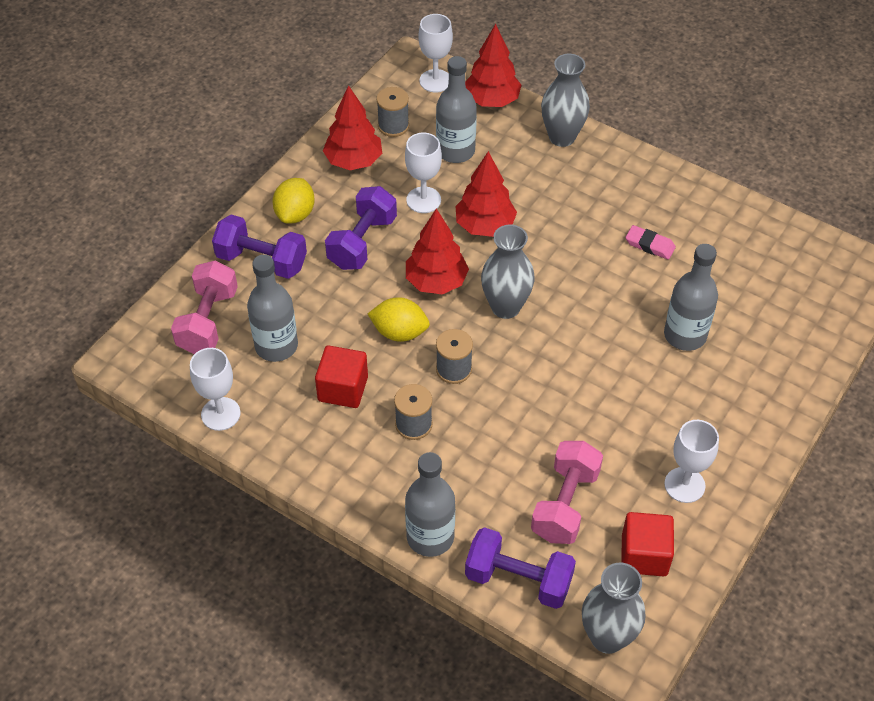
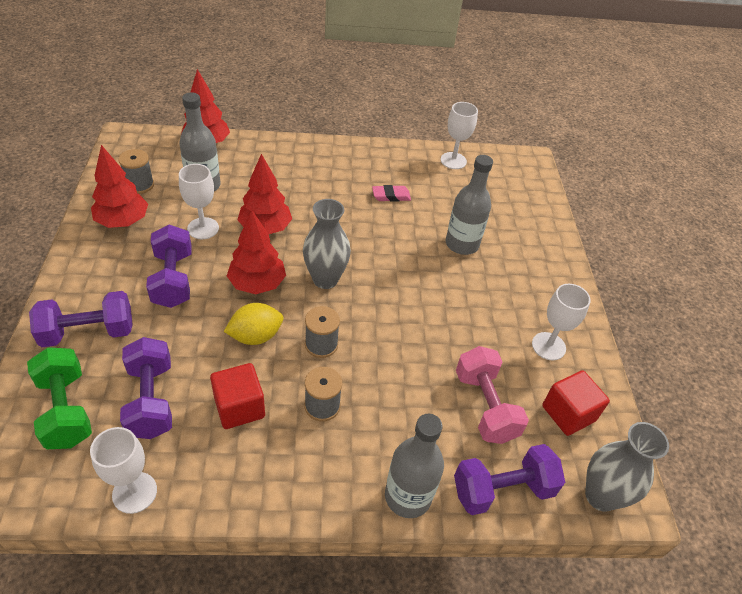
camera: 40 degrees left, 5 degrees down
(208, 321) = (66, 410): pink dumbbell -> green dumbbell
(276, 346) = (151, 400): grey bottle -> purple dumbbell
(295, 214) = (96, 281): yellow lemon -> none
(435, 81) = (153, 144): white goblet -> white goblet (453, 161)
(562, 137) = (276, 150): grey vase -> none

